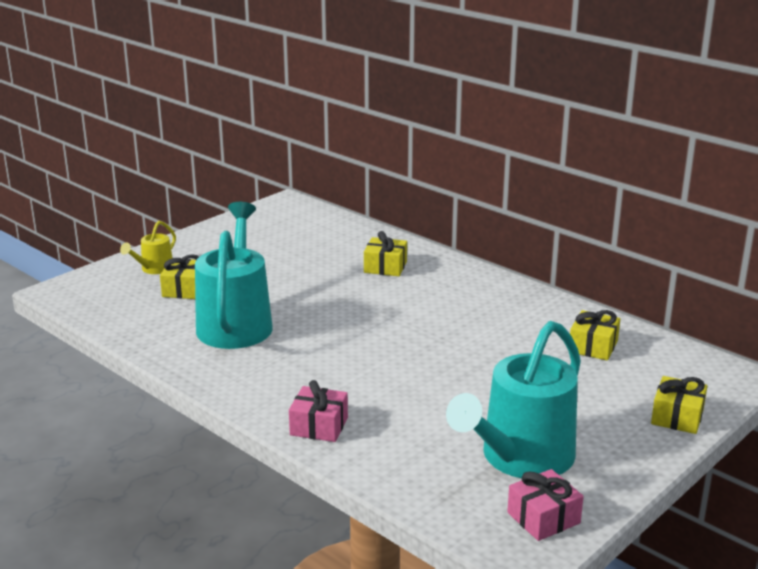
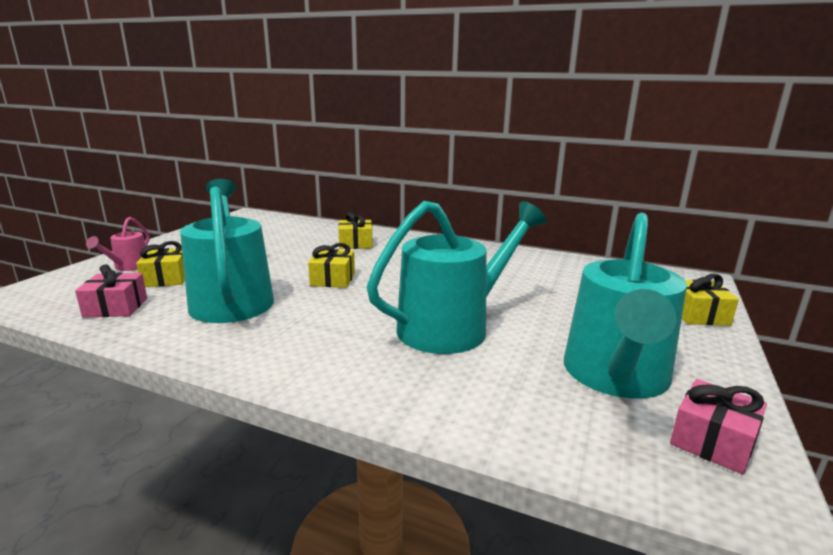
camera: 20 degrees left, 5 degrees down
(154, 269) = (129, 267): yellow watering can -> pink watering can
(319, 426) = (376, 384): pink gift -> pink gift (116, 307)
(417, 386) = (452, 327): none -> turquoise watering can
(593, 346) = (571, 274): yellow gift -> yellow gift (333, 279)

